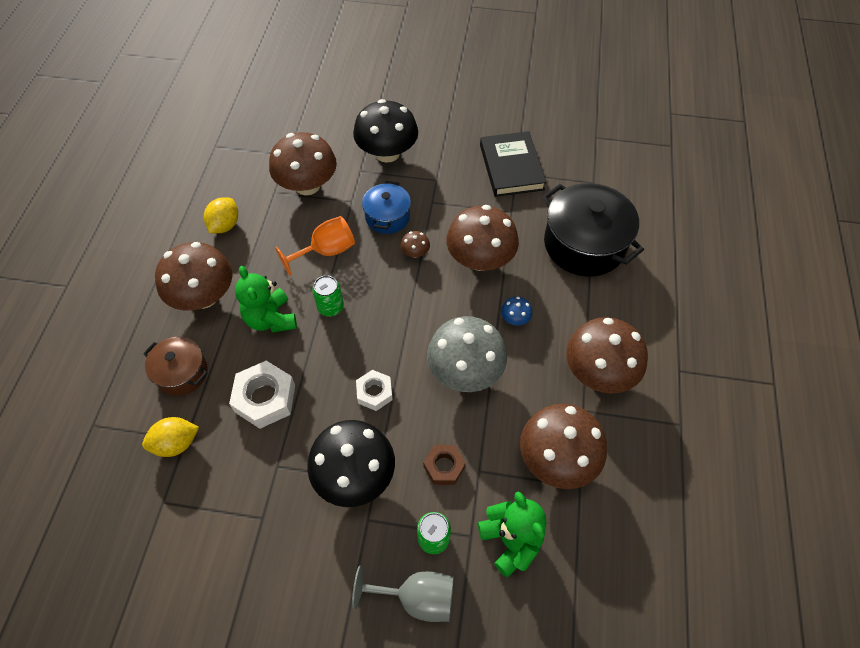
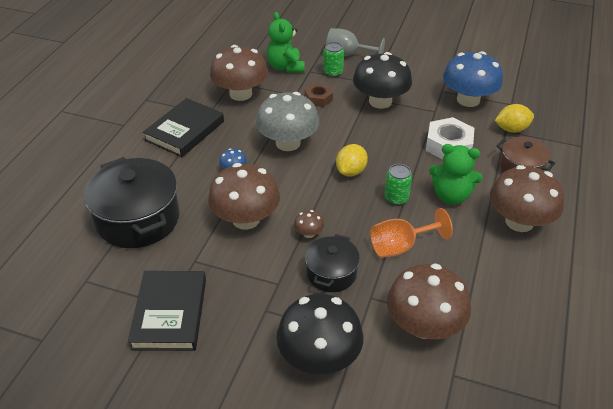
camera: 170 degrees left, 15 degrees down
(225, 225) = (516, 289): yellow lemon -> yellow lemon (351, 171)
(225, 501) = (468, 100): none -> blue mushroom
(271, 319) = (451, 196): green teddy bear -> green teddy bear turned 120 degrees clockwise
(374, 392) = (362, 139): white nut -> none
(387, 217) = (331, 273): blue pot -> black pot
(598, 372) = (185, 131): brown mushroom -> black book

